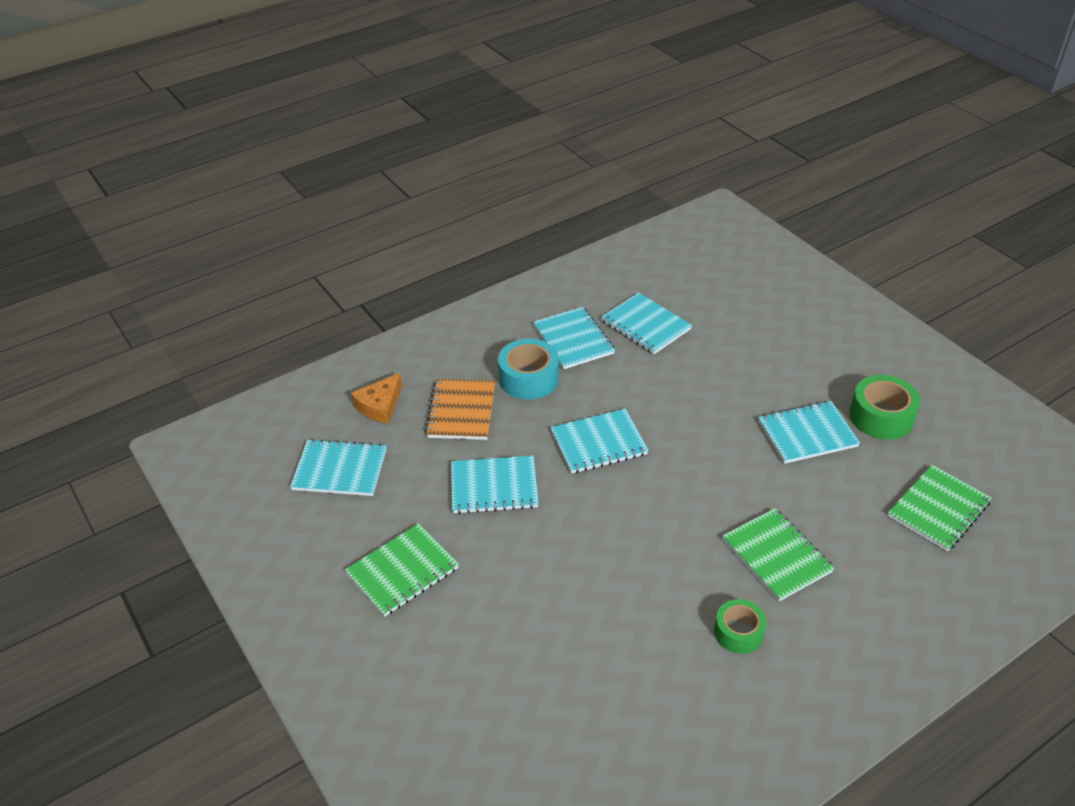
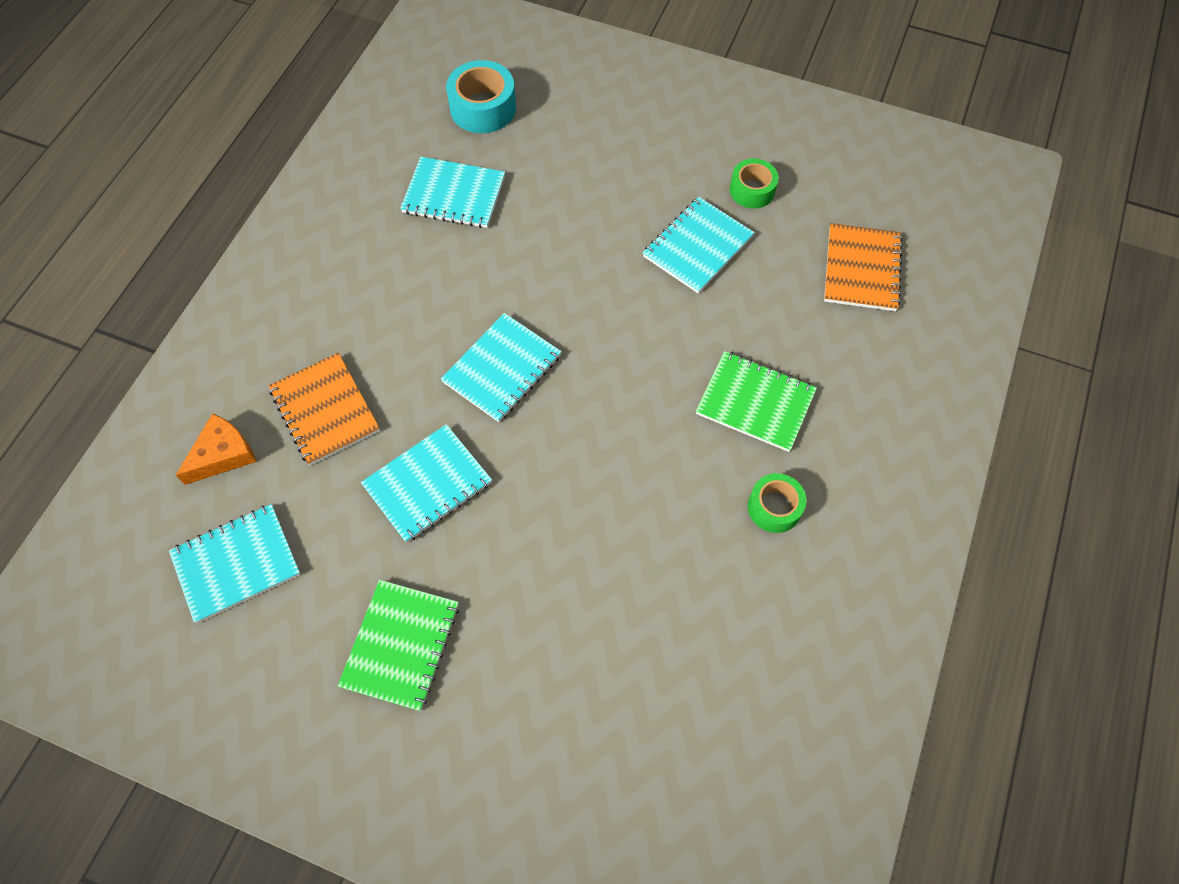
camera: 35 degrees left, 20 degrees up
(380, 405) = (223, 454): orange cheese -> orange cheese turned 135 degrees counterclockwise
(528, 378) = (372, 328): turquoise tape -> turquoise tape (483, 108)
(573, 340) = (387, 252): turquoise notebook -> none
(881, 416) = (752, 190): green tape -> green tape, size x0.65
(938, 509) = (861, 269): green notebook -> orange notebook

